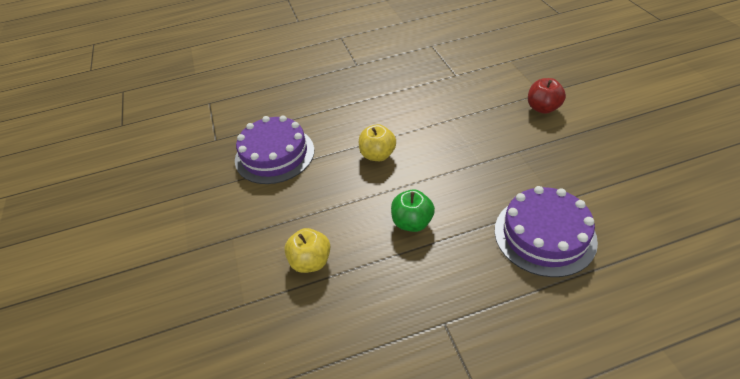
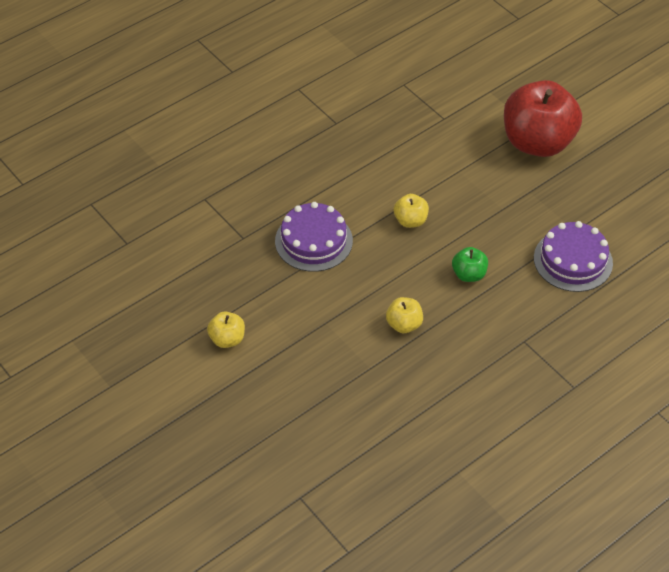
camera: 25 degrees left, 5 degrees up
(129, 230) = (227, 339): none -> yellow apple
(543, 108) = (537, 142): red apple -> red apple, size x2.30

